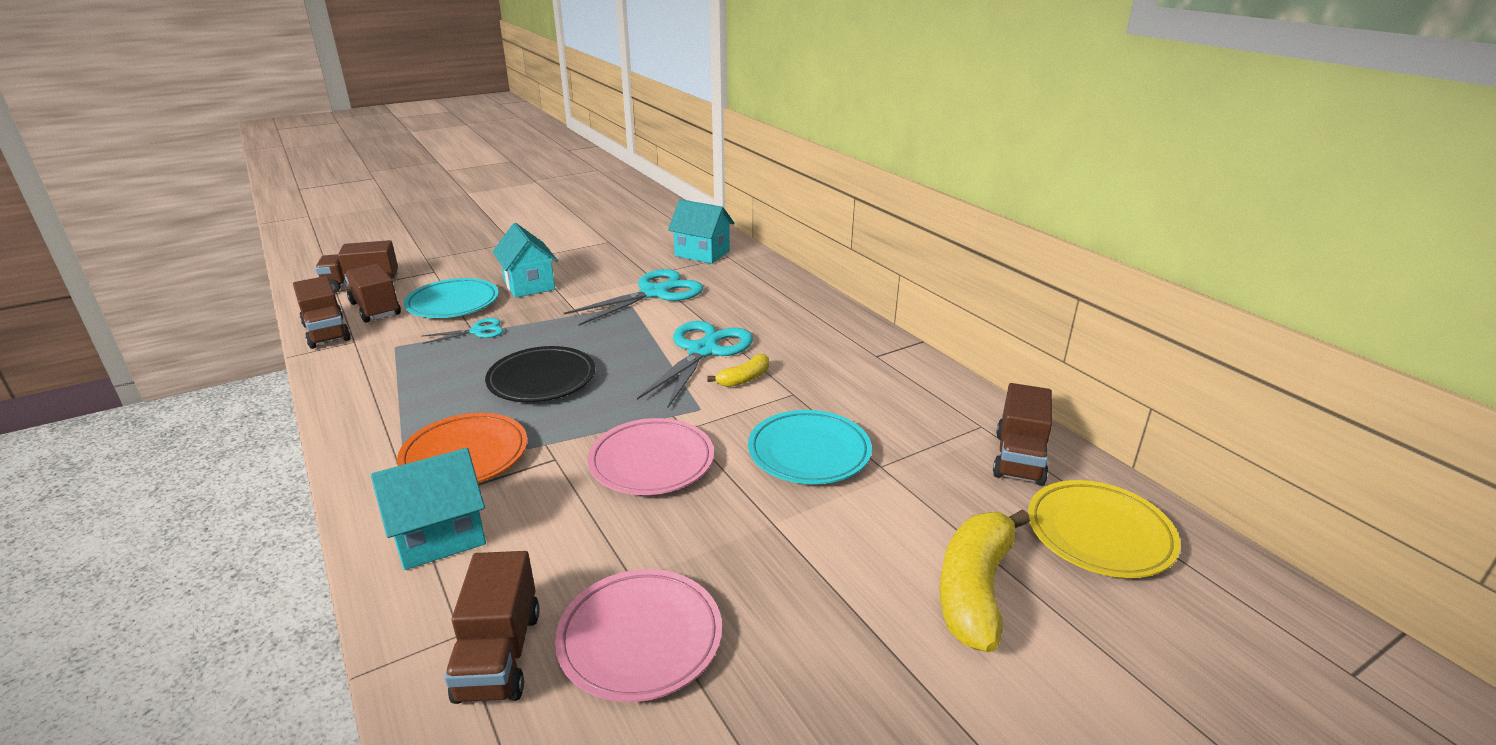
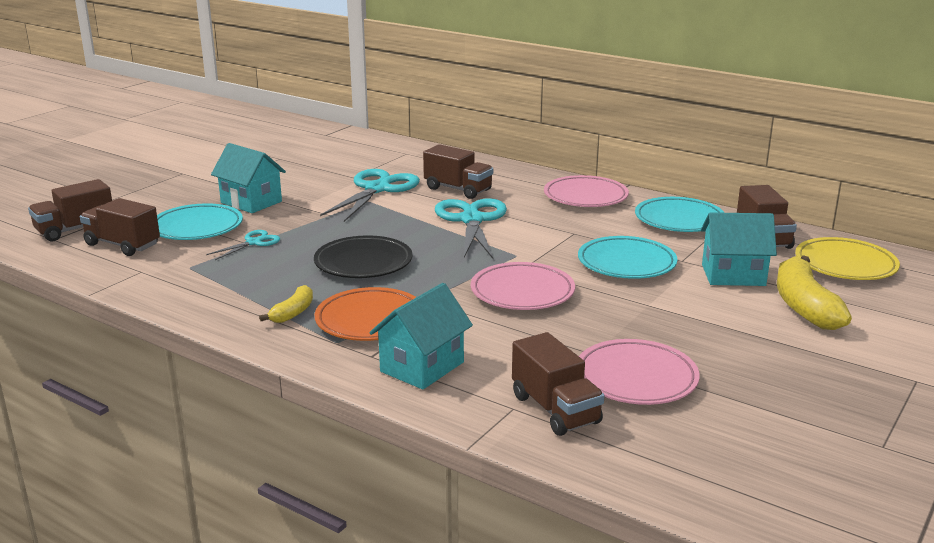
camera: 25 degrees left, 5 degrees down
(326, 332) = (100, 270): brown truck -> brown truck (458, 189)
(702, 253) = (380, 154): turquoise house -> turquoise house (733, 275)
(744, 379) = (526, 231): yellow banana -> yellow banana (293, 313)
(855, 347) = (585, 197): none -> pink plate
(934, 405) = (679, 220): none -> turquoise plate

